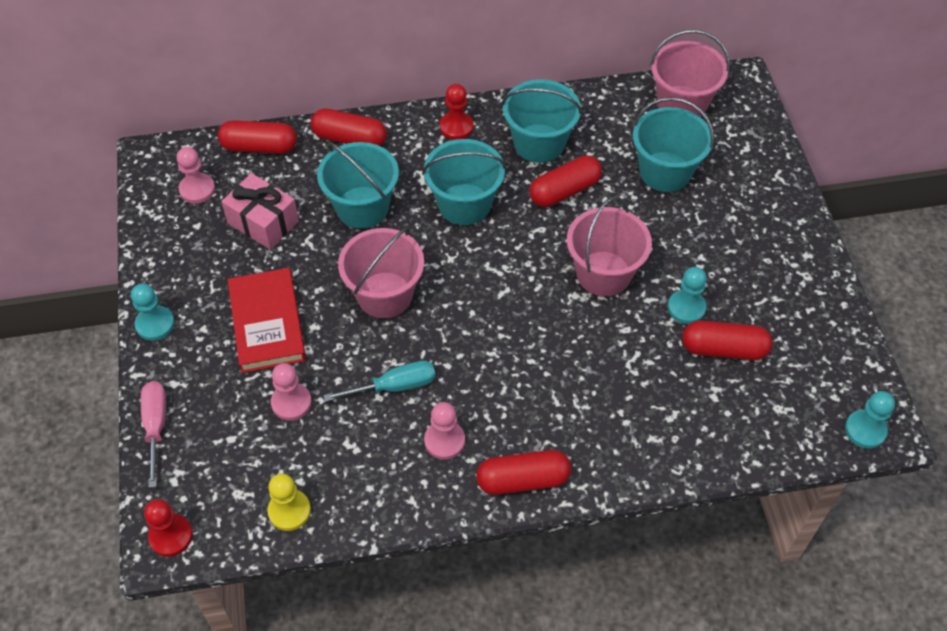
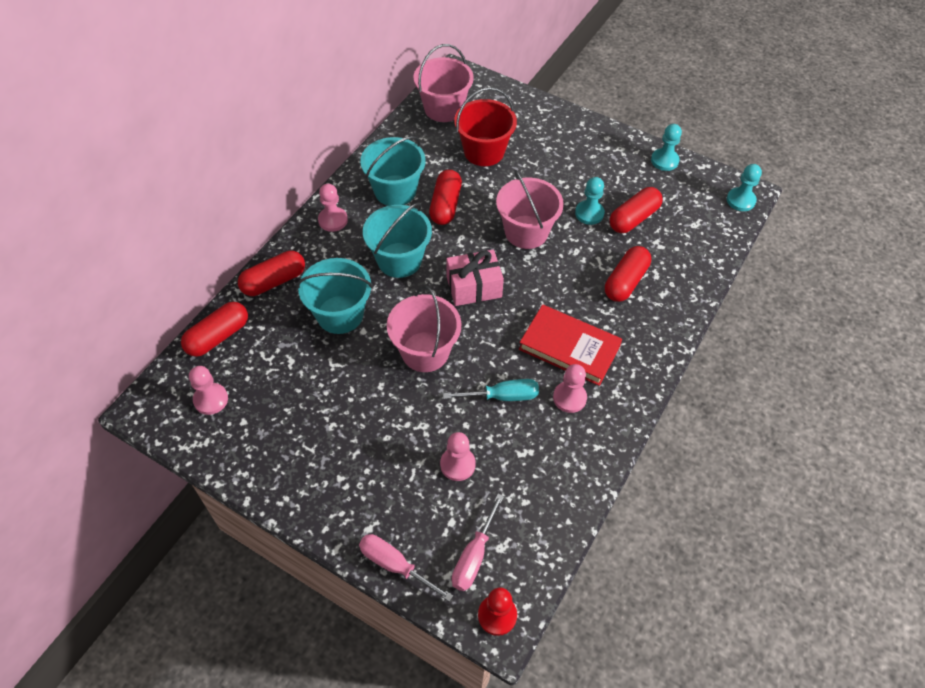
camera: 50 degrees left, 0 degrees up
(155, 324) = (303, 507): turquoise pawn -> turquoise pawn (664, 160)
(212, 479) = (474, 556): none -> pink screwdriver
(263, 222) = (287, 379): pink gift -> pink gift (474, 287)
(267, 323) = (377, 435): red book -> red book (569, 347)
(289, 511) = (543, 524): yellow pawn -> none
(394, 386) = (502, 396): turquoise screwdriver -> turquoise screwdriver turned 60 degrees clockwise
(456, 127) = (333, 220): red pawn -> pink pawn
(523, 480) = (635, 377): red capsule -> red capsule (625, 281)
(665, 172) = (484, 151): turquoise bucket -> red bucket

